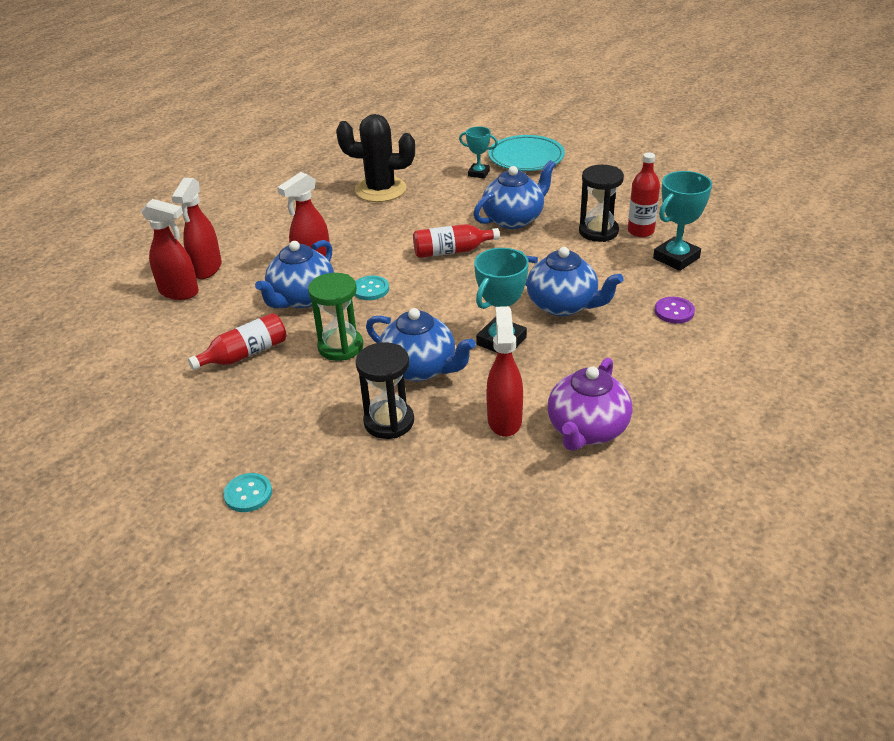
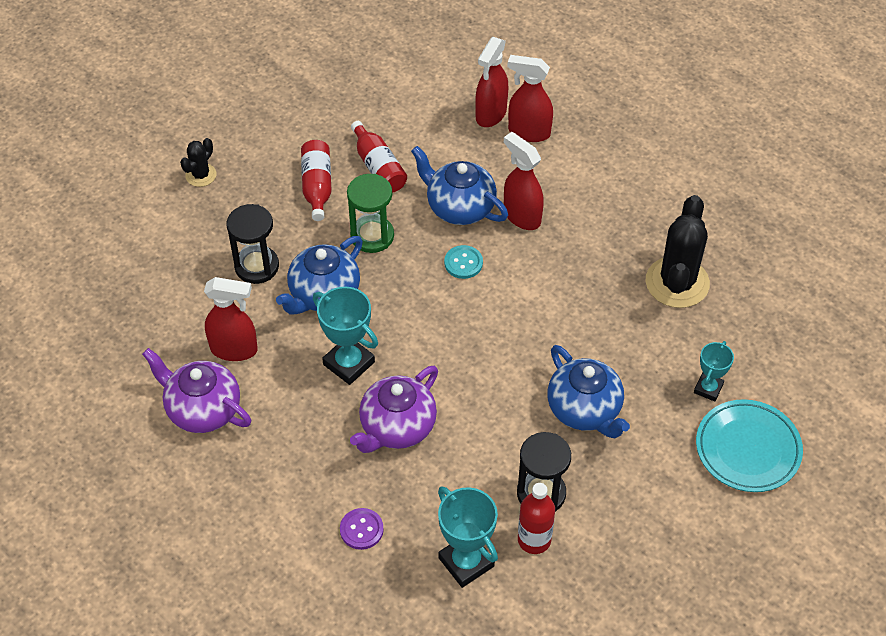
camera: 95 degrees right, 15 degrees up
(248, 494) = (201, 175): turquoise button -> black cactus
(452, 251) = (523, 340): red bottle -> red bottle (317, 186)
(563, 305) = (396, 427): blue teapot -> purple teapot

